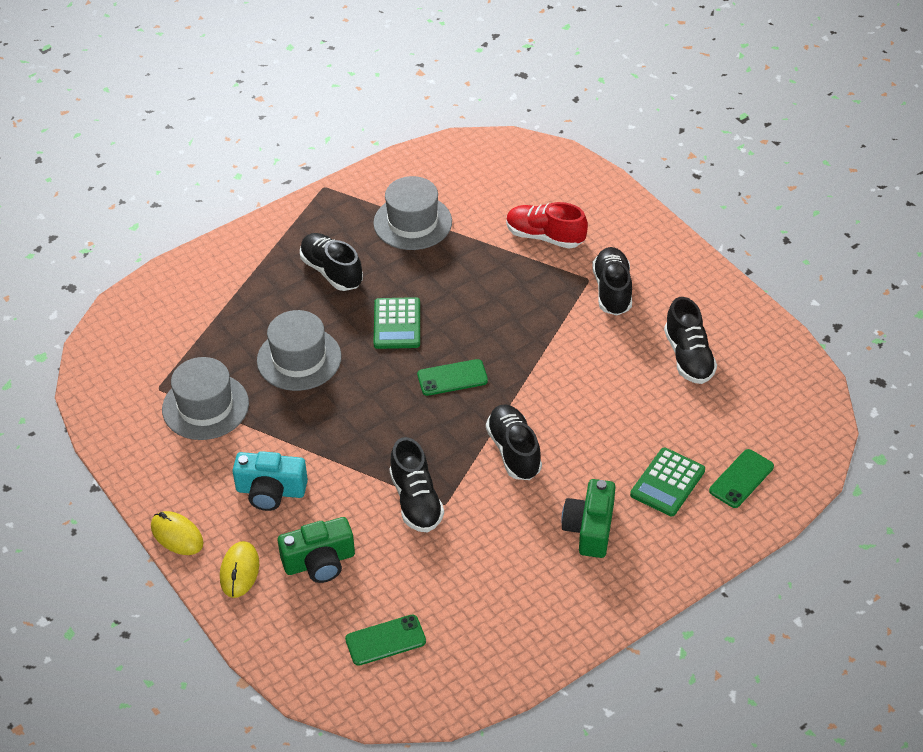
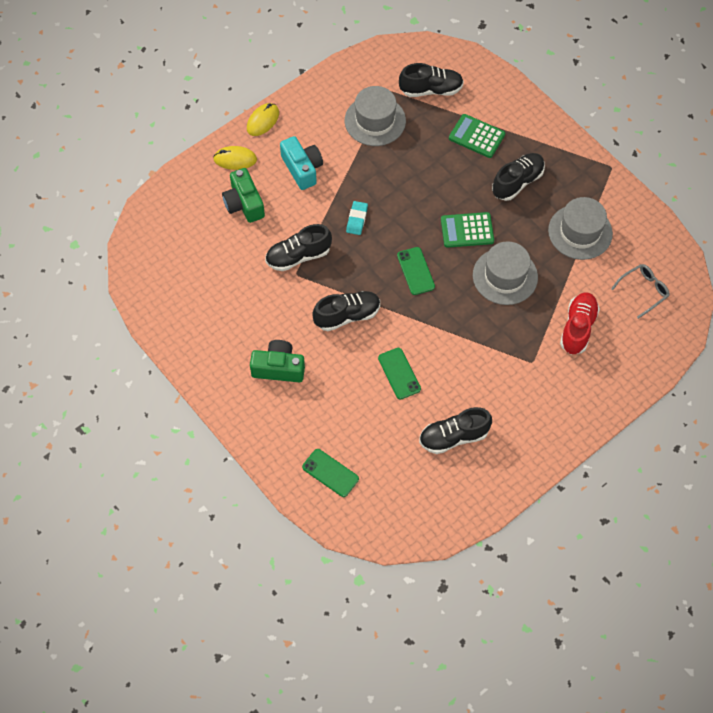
camera: 85 degrees right, 15 degrees up
(271, 491) = (302, 168): turquoise camera -> turquoise camera turned 150 degrees clockwise
(299, 359) = (425, 171): grey hat -> grey hat (505, 276)
(365, 434) = (357, 219): none -> turquoise eraser
(385, 640) = (182, 247): green phone -> green phone (399, 373)
(499, 178) = (643, 291): none -> grey glasses
(612, 290) = (521, 380): black shoe -> black shoe (431, 90)
(667, 483) = (323, 420): green calculator -> green calculator (476, 136)

